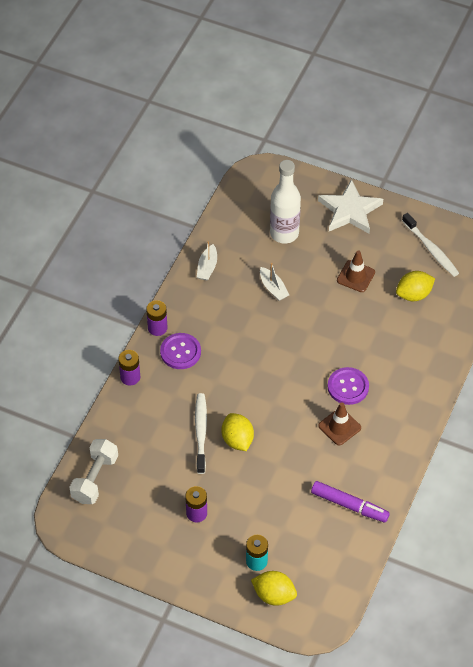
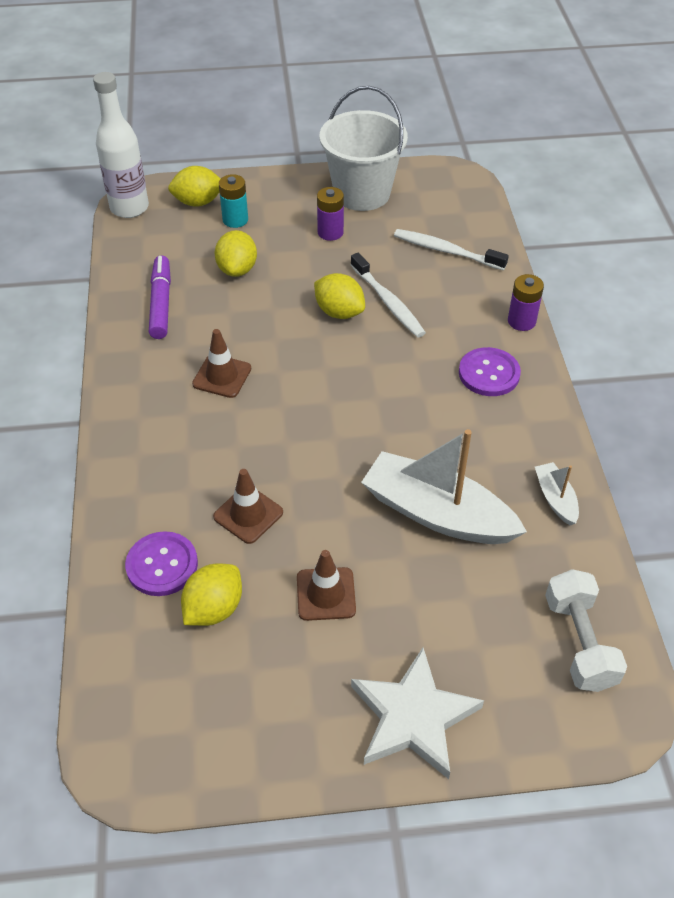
camera: 150 degrees right, 5 degrees down
(95, 478) = (463, 219): white dumbbell -> white dumbbell (579, 642)
(147, 541) = (362, 193): none -> white bucket
(157, 328) = (544, 388): purple battery -> none
(273, 288) = (437, 513): white boat -> white boat, size x2.17
(282, 510) = (237, 269): none -> yellow lemon
(284, 233) = (489, 612): white bottle -> white bottle (129, 208)
(348, 387) = (239, 427): purple button -> purple button (162, 565)
(349, 505) = (161, 303): purple marker -> purple marker turned 90 degrees clockwise
(371, 333) = (248, 514): none -> brown traffic cone
(431, 249) = (225, 711): white toothbrush -> white toothbrush (446, 251)

